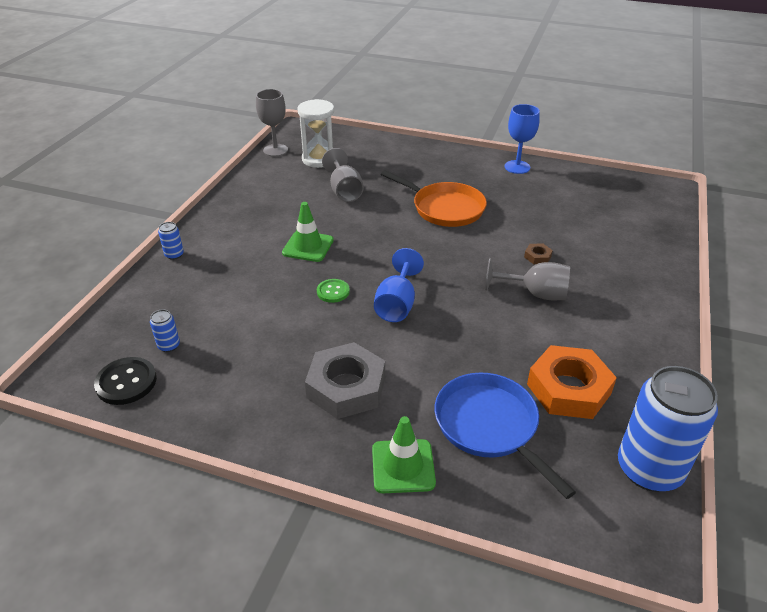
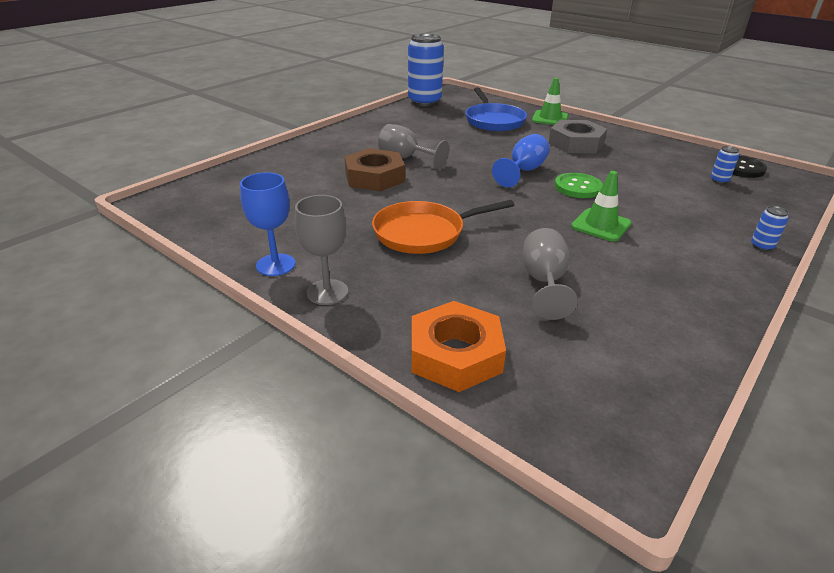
camera: 160 degrees left, 5 degrees down
(275, 150) = (667, 401): grey goblet -> grey goblet (327, 292)
(319, 159) = (576, 354): white hourglass -> none
(333, 292) = (578, 187): green button -> green button, size x1.54
(444, 208) = (424, 233): orange pan -> orange pan turned 75 degrees counterclockwise
(537, 256) = (374, 177): brown nut -> brown nut, size x2.41
(568, 389) = (435, 123): orange nut -> orange nut (455, 354)

